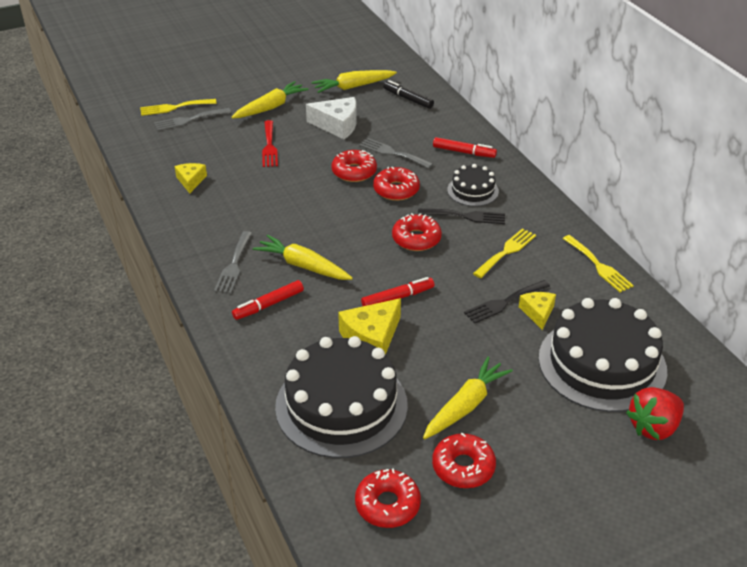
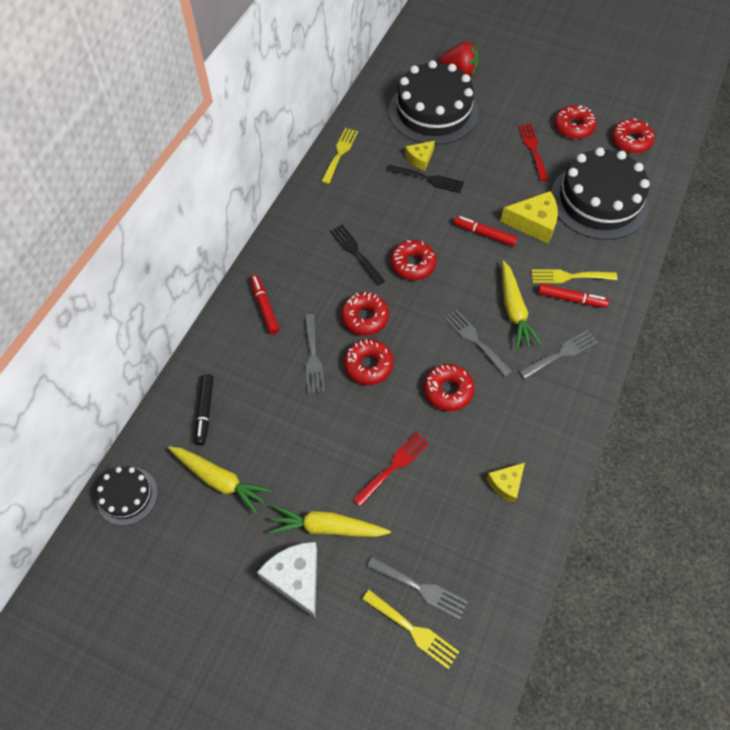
camera: 130 degrees left, 20 degrees up
(286, 194) = (448, 391): none -> red donut
(306, 230) = (475, 340): none -> grey fork
(337, 125) = (306, 437): white cheese -> white cheese (296, 578)
(465, 405) = (533, 149): yellow carrot -> red fork
(472, 190) = (317, 268): black cake -> black cake (127, 496)
(506, 251) = (374, 206): yellow fork -> yellow fork (569, 276)

